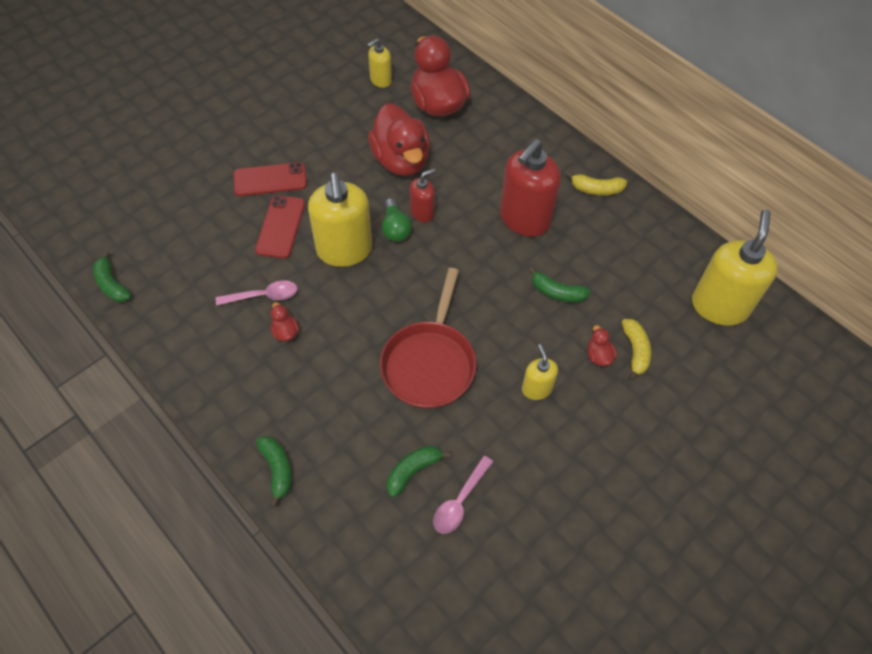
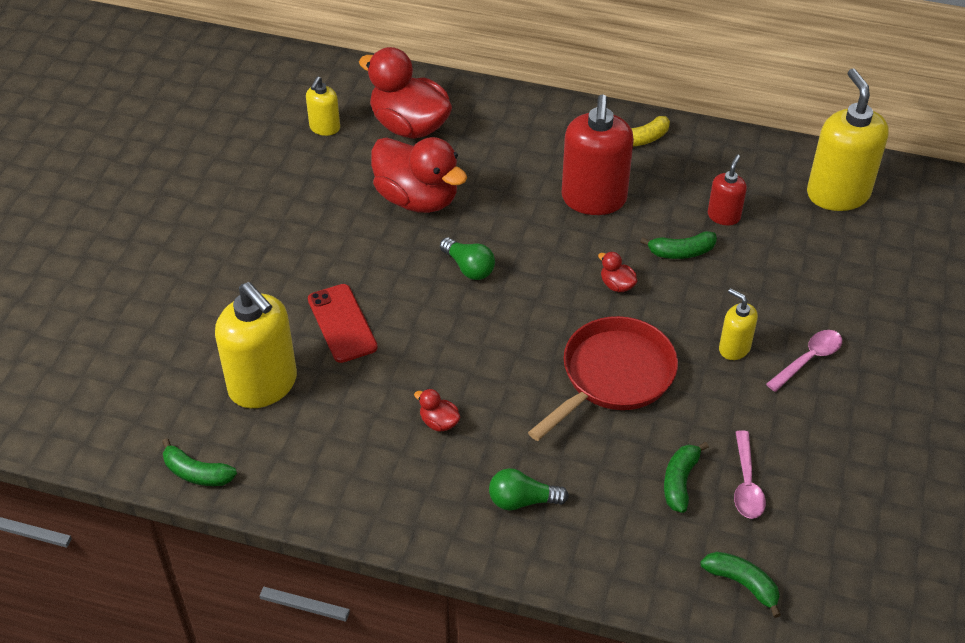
camera: 30 degrees left, 10 degrees down
(263, 296) = (384, 399): pink spoon -> pink spoon (808, 359)
(270, 180) = (287, 282): red phone -> none
(277, 469) = (545, 553): green banana -> green banana (742, 583)
(293, 421) = (522, 500): none -> green light bulb
(344, 250) = (433, 314): yellow soap dispenser -> yellow soap dispenser (263, 385)
(422, 212) = (484, 239): red soap dispenser -> red soap dispenser (723, 216)
(430, 363) = (613, 376): red pan -> red pan turned 120 degrees counterclockwise
(598, 356) = (766, 290): red duck -> red duck (617, 285)
(635, 351) = (795, 269): yellow banana -> none

